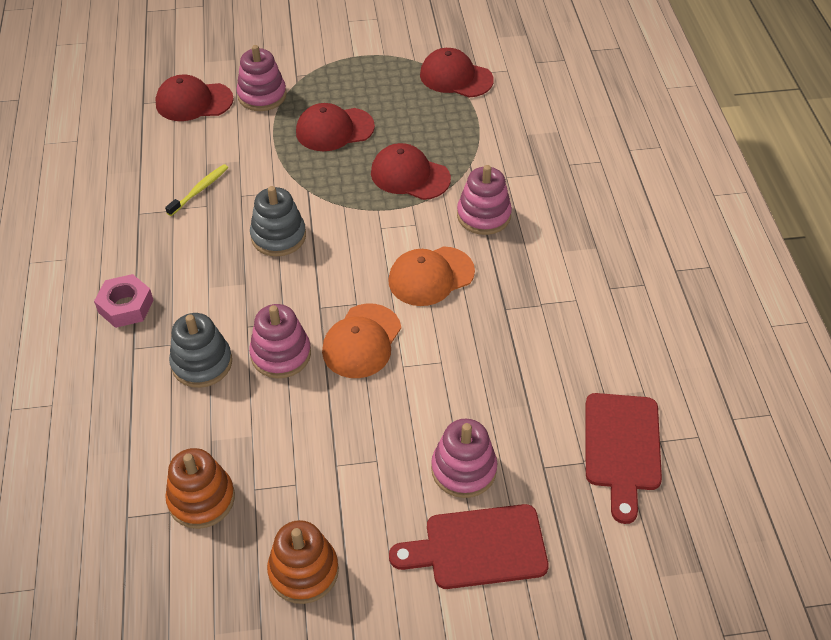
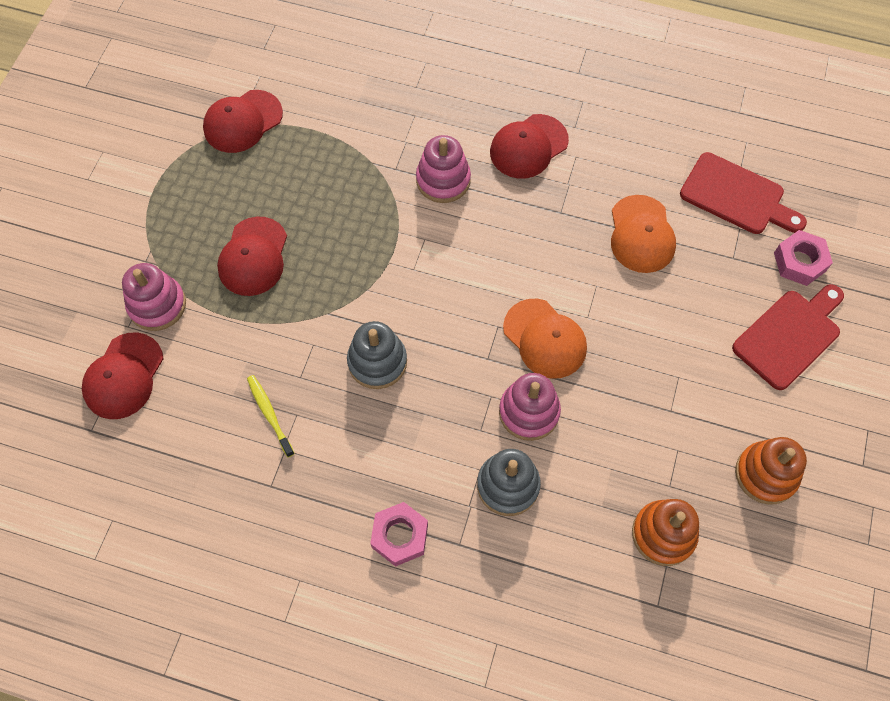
camera: 65 degrees left, 15 degrees up
(410, 176) = (358, 217): red cap -> red cap (528, 146)
(431, 276) = (495, 253): orange cap -> orange cap (641, 234)
(463, 469) = (713, 315): pink stacking toy -> none
(478, 547) = (789, 336): red cutting board -> red cutting board turned 150 degrees counterclockwise
(577, 531) = (799, 262): none -> pink nut

